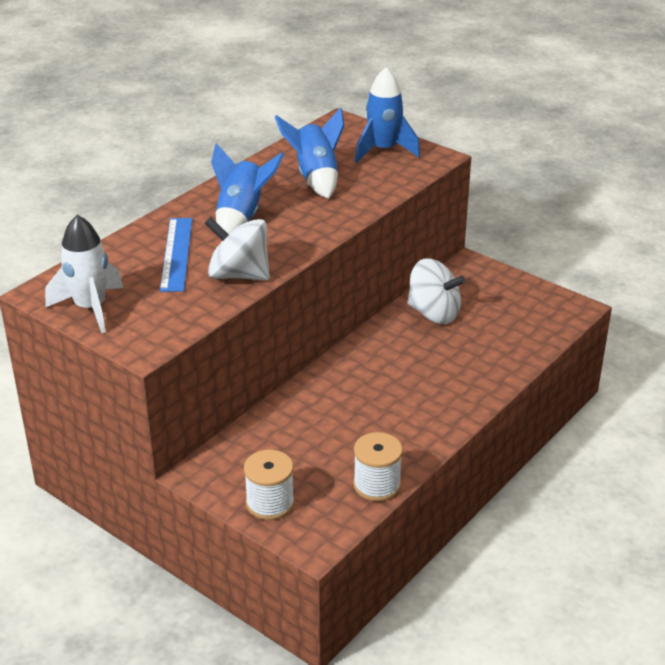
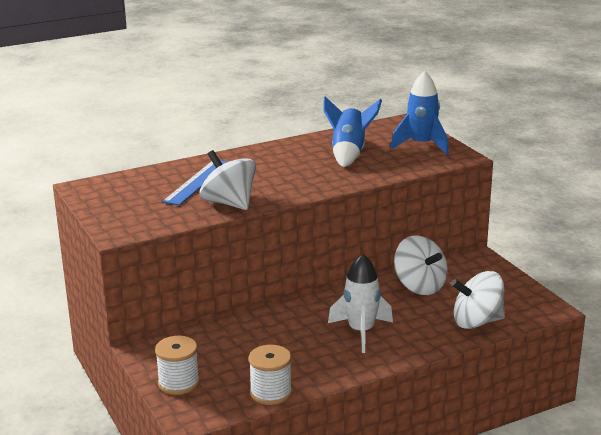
camera: 25 degrees right, 10 degrees down
(90, 308) = (105, 202): white rocket -> white rocket (361, 332)
(242, 217) = (267, 168): blue rocket -> none
(519, 341) = (477, 322): none -> white spinning top

